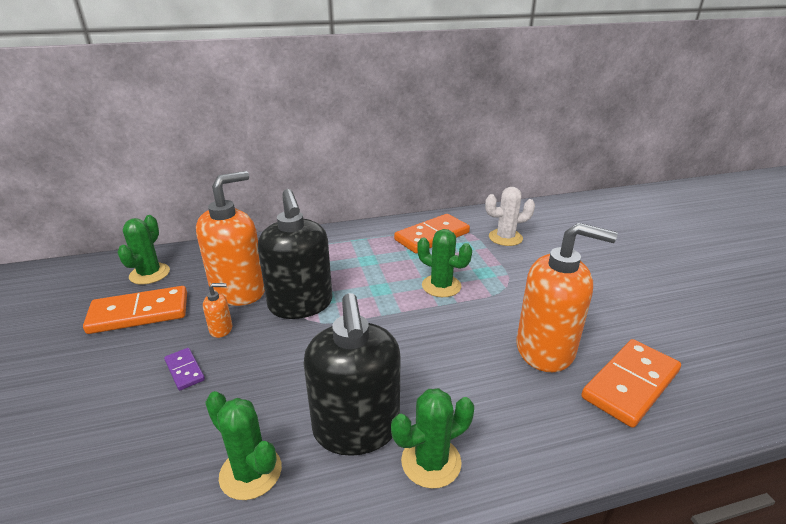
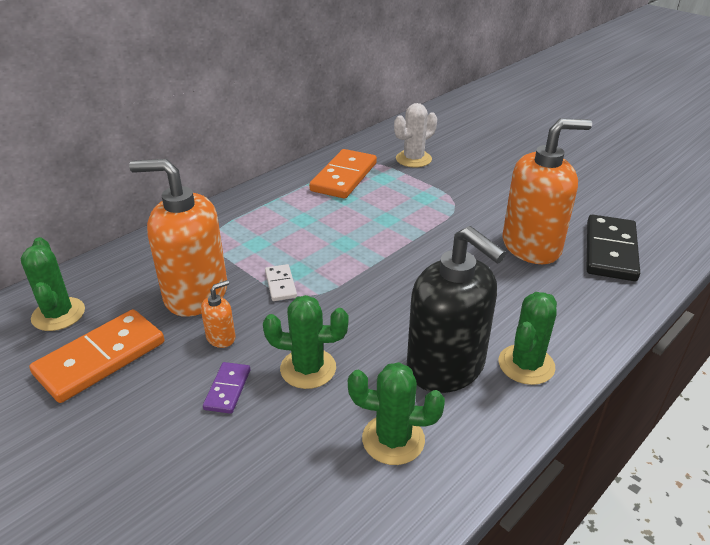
camera: 30 degrees left, 5 degrees up
(185, 370) = (227, 389): purple domino -> purple domino turned 75 degrees clockwise
(239, 290) = (195, 294): orange soap dispenser -> orange soap dispenser turned 90 degrees counterclockwise
(301, 304) = (280, 284): black soap dispenser -> white domino
(441, 286) = (399, 222): green cactus -> green cactus (308, 368)
(630, 384) = (610, 251): orange domino -> black domino

